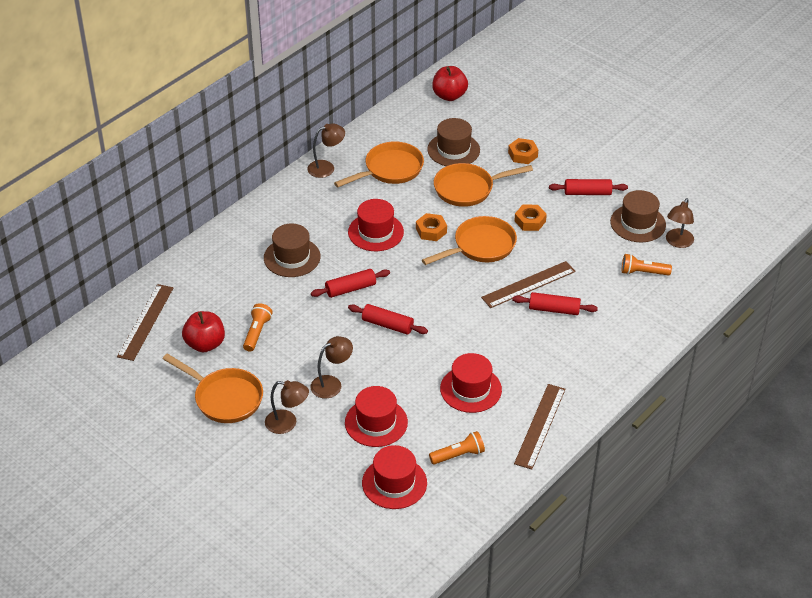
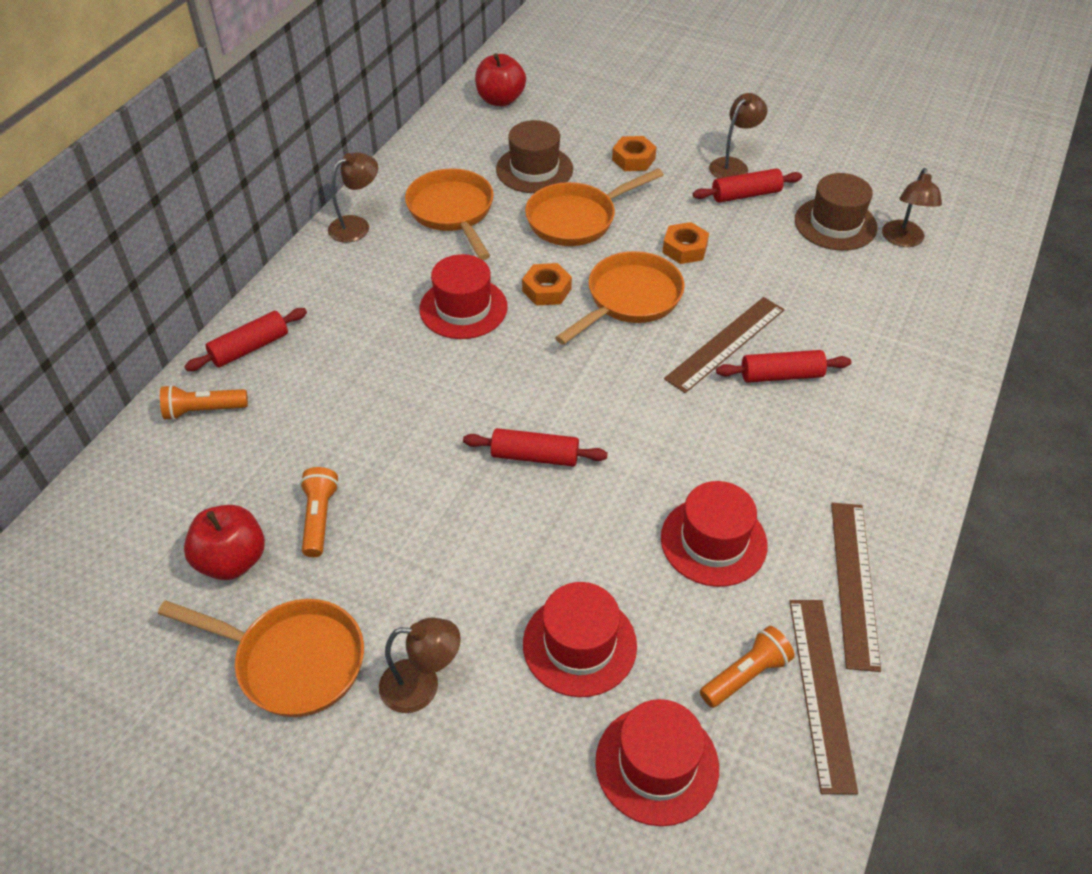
camera: 15 degrees left, 5 degrees up
(146, 322) = (115, 541): brown ruler -> brown ruler (821, 691)
(292, 257) = (343, 374): brown hat -> none
(332, 384) = (477, 586): brown lamp -> brown lamp (733, 165)
(350, 289) = (454, 407): red rolling pin -> red rolling pin (250, 348)
(390, 170) = (453, 212): orange pan -> orange pan turned 60 degrees counterclockwise
(643, 272) = (879, 292): orange flashlight -> orange flashlight (203, 410)

